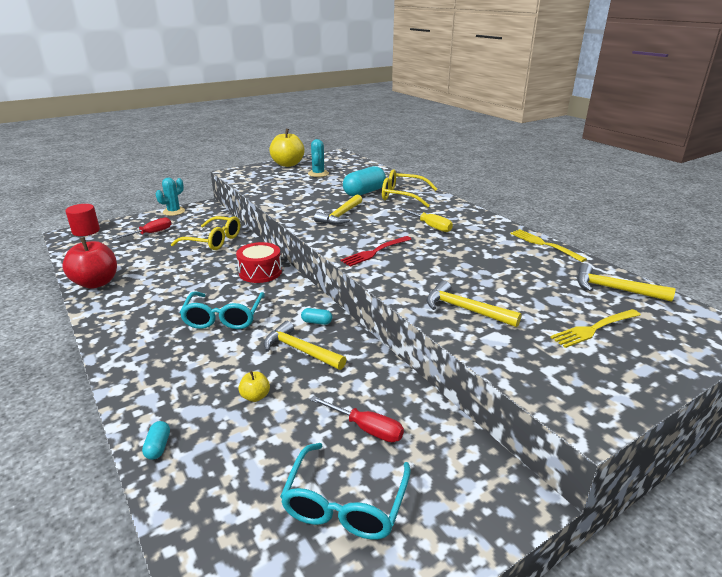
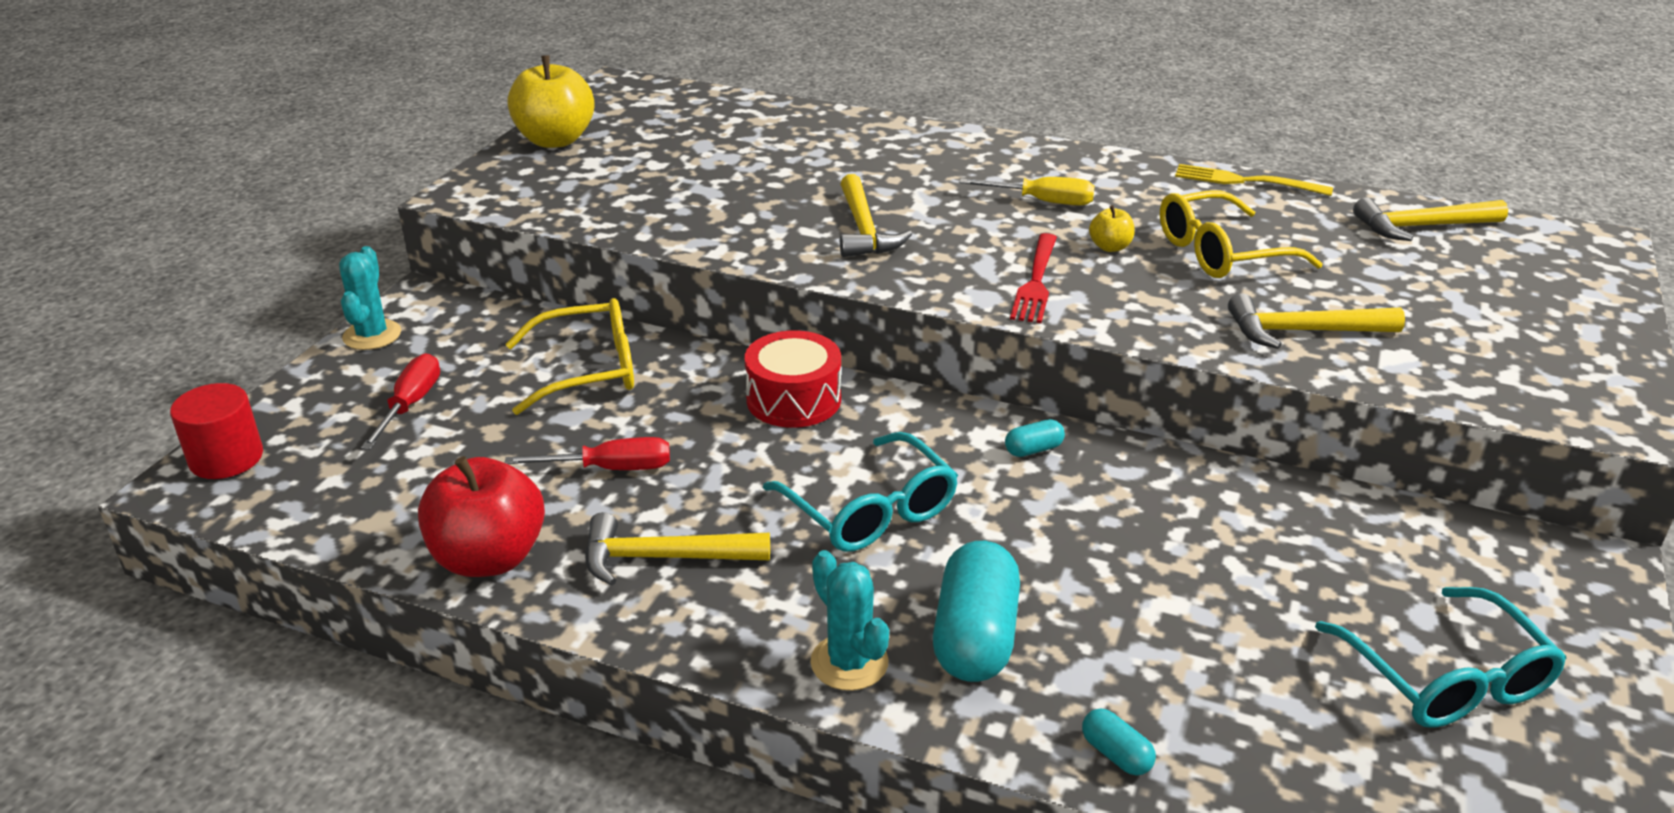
camera: 35 degrees left, 5 degrees up
(255, 396) = (1130, 609): yellow apple -> yellow apple (1110, 247)
(300, 350) = (1080, 507): yellow hammer -> yellow hammer (663, 558)
(318, 174) = (661, 146): turquoise cactus -> turquoise cactus (849, 662)
(364, 192) = (823, 165): turquoise capsule -> turquoise capsule (975, 637)
(366, 428) = (1334, 573): red screwdriver -> red screwdriver (611, 469)
(402, 196) = (903, 152): yellow glasses -> yellow glasses (1221, 252)
(594, 329) = (1477, 297): yellow fork -> none

